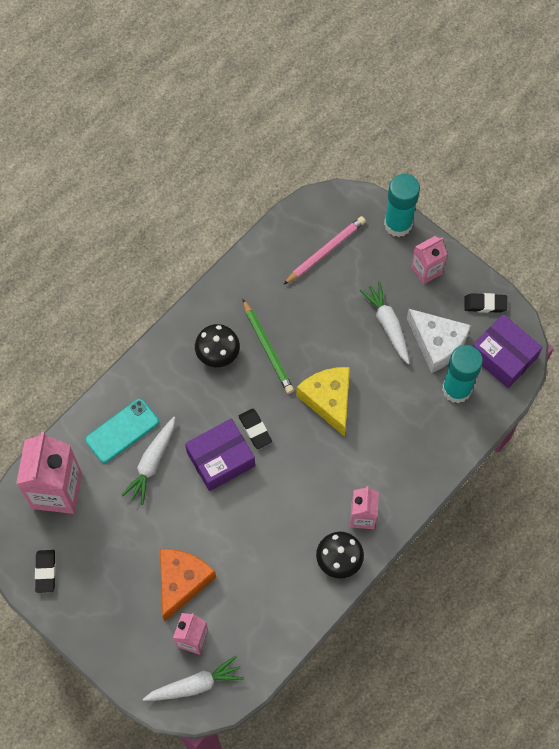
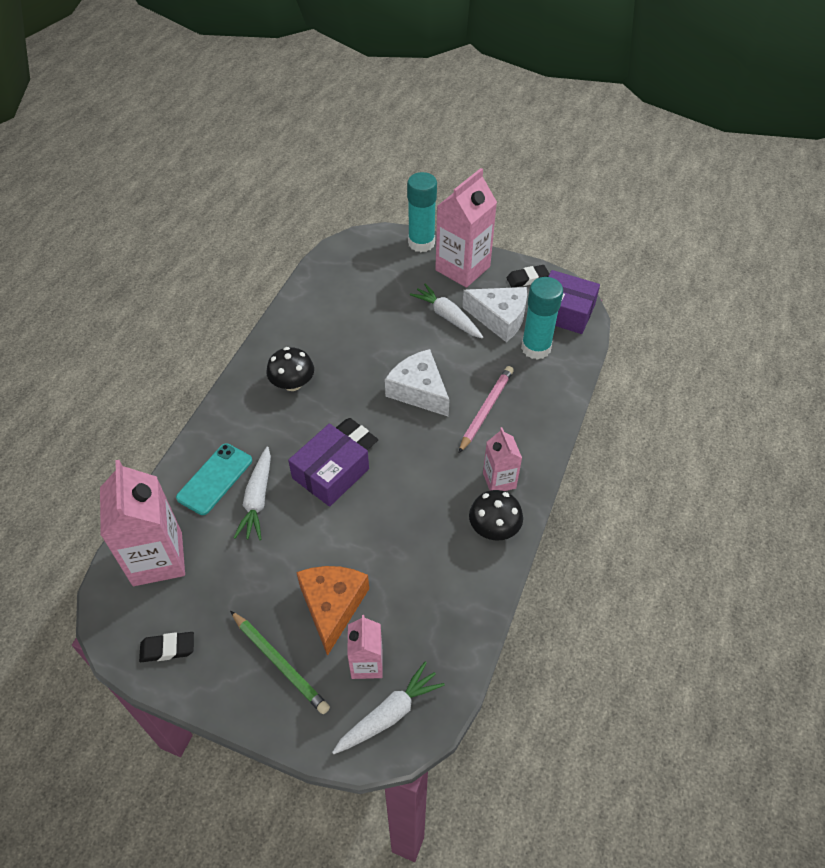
camera: 20 degrees left, 15 degrees down
(45, 572) = (168, 649): black eraser -> black eraser turned 75 degrees counterclockwise
(268, 348) = (341, 366): green pencil -> green pencil (280, 663)
(325, 251) = (364, 278): pink pencil -> pink pencil (486, 409)
(328, 400) = (419, 391): yellow cheese -> white cheese
(426, 270) = (462, 268): pink carton -> pink carton, size x1.81

